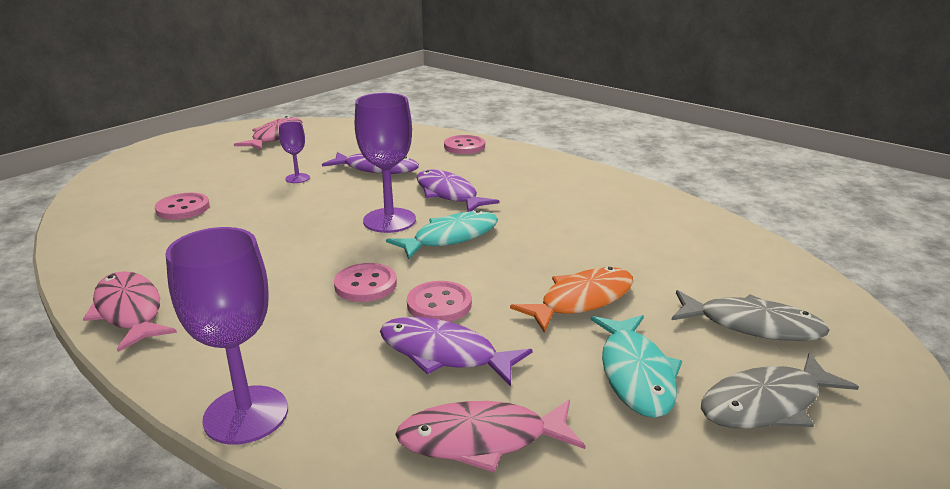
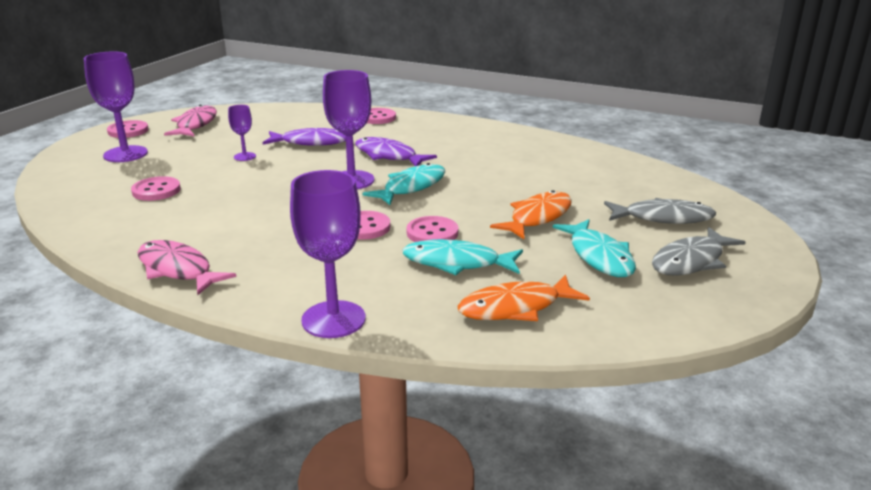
camera: 15 degrees left, 0 degrees up
(186, 163) = (125, 154): none -> purple goblet
(208, 137) = (128, 131): none -> pink button
(444, 354) = (457, 263): purple fish -> turquoise fish
(481, 440) = (515, 308): pink fish -> orange fish

